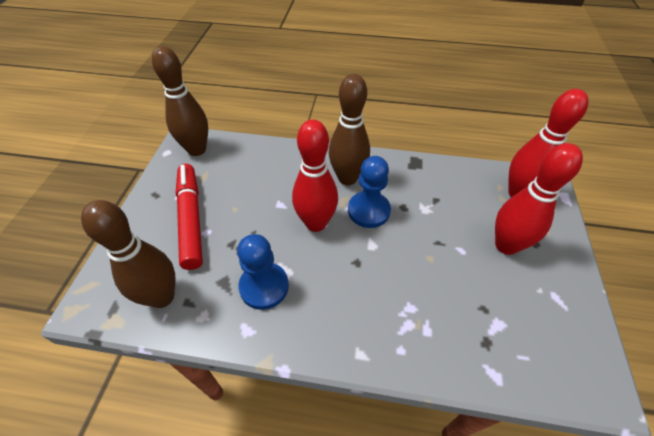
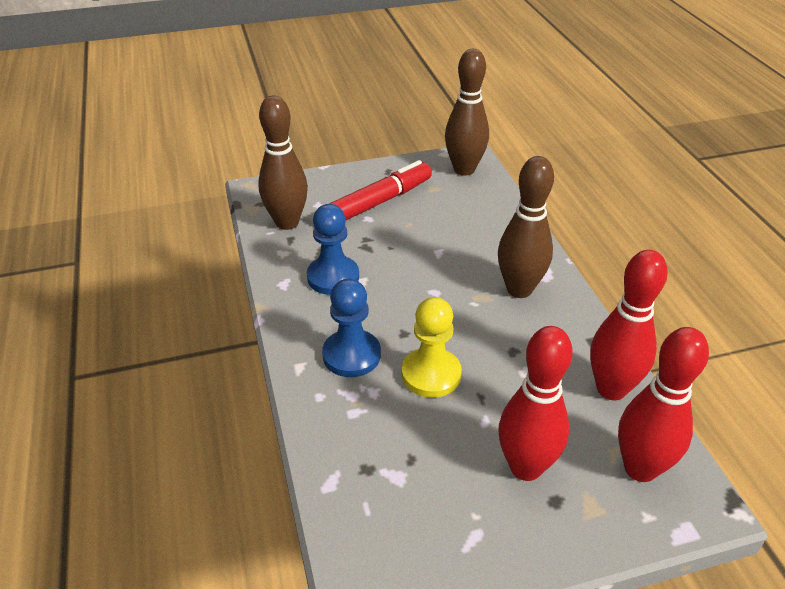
camera: 65 degrees right, 10 degrees down
(316, 223) = (433, 286): red bowling pin -> red bowling pin (611, 389)
(368, 211) = (483, 322): blue pawn -> blue pawn (351, 355)
(407, 262) = (431, 374): none -> yellow pawn

